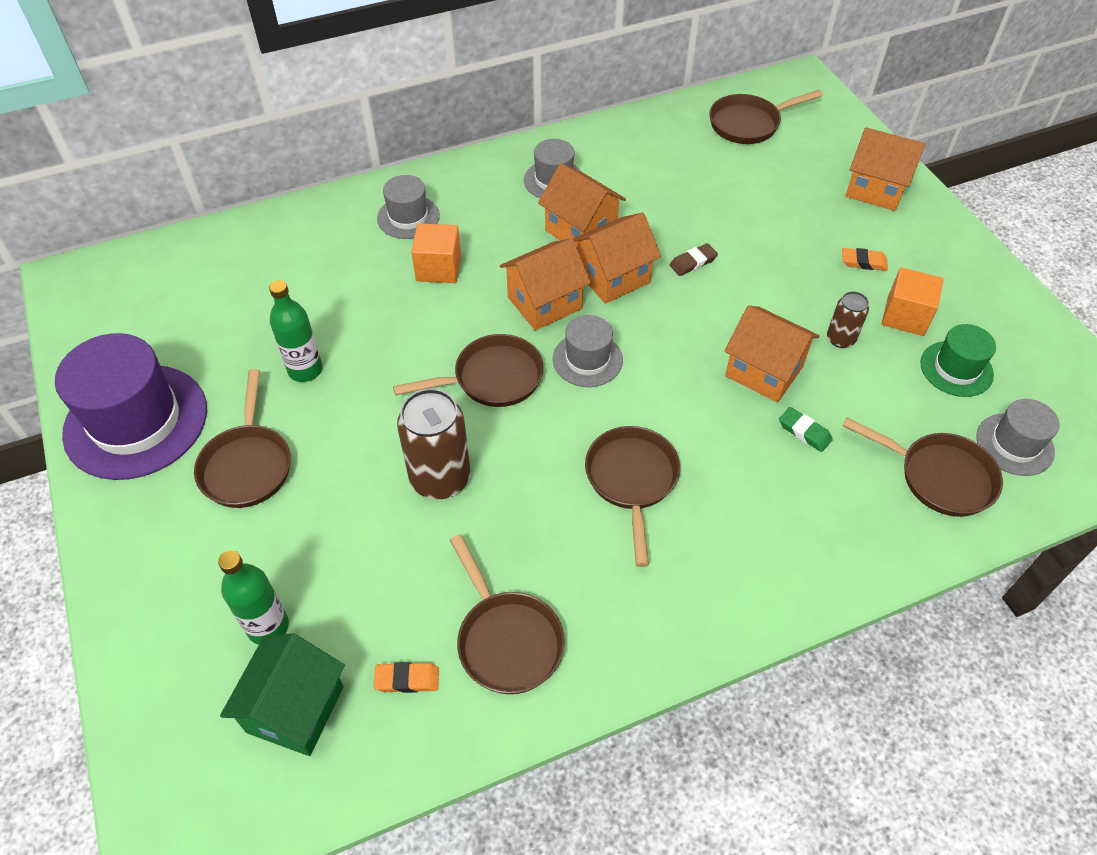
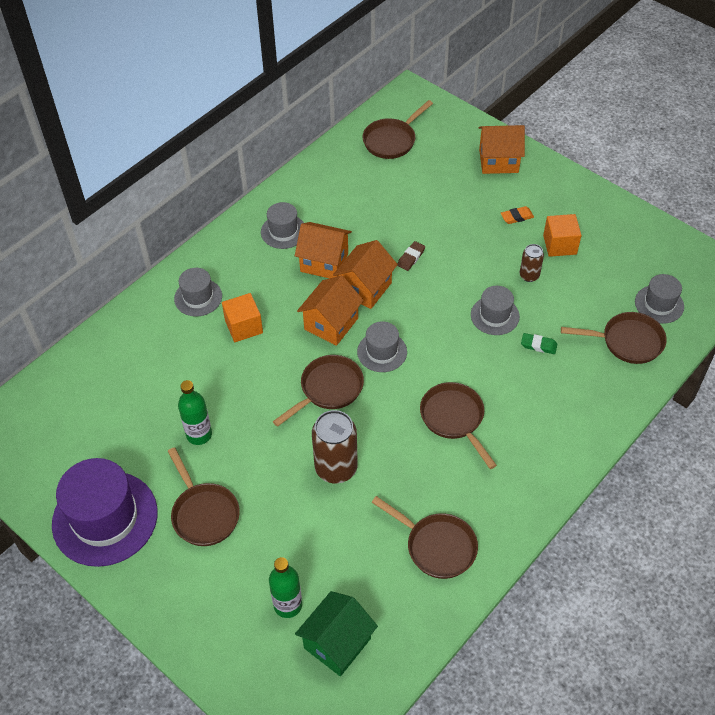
camera: 25 degrees left, 0 degrees up
(295, 709) = (337, 643): green house -> green house turned 45 degrees clockwise
(407, 679) = (392, 595): orange eraser -> none
(764, 371) = (495, 315): orange house -> grey hat
(956, 369) = (605, 269): green hat -> none

